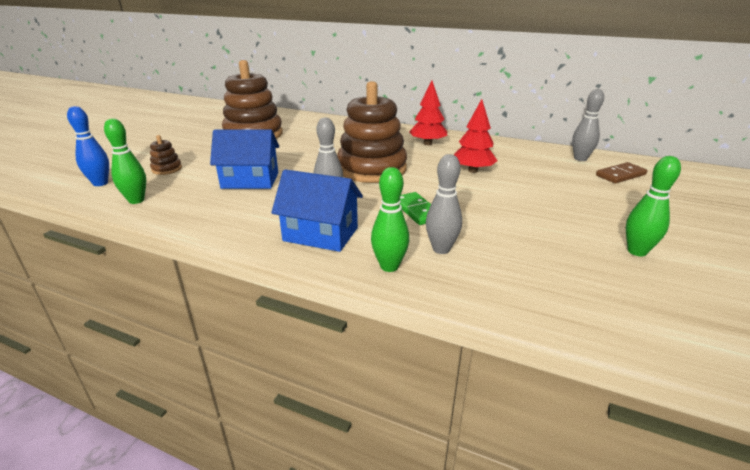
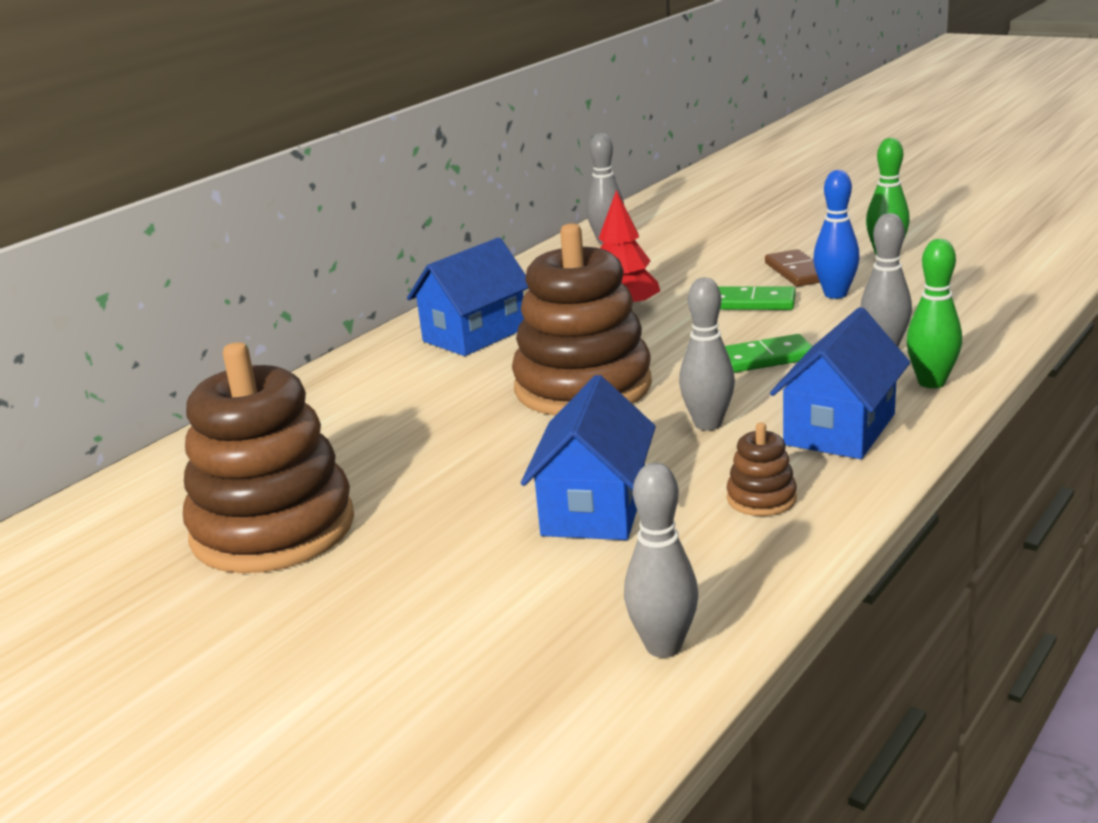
camera: 75 degrees left, 5 degrees down
(100, 183) = (532, 735): blue bowling pin -> blue bowling pin (835, 294)
(136, 200) = (663, 646): green bowling pin -> grey bowling pin
(167, 169) = (471, 635): brown stacking toy -> brown stacking toy (761, 499)
(427, 143) = (474, 335): red tree -> blue house
(503, 204) = (753, 303): none -> green domino
(620, 175) = (676, 229): brown domino -> brown domino (797, 272)

